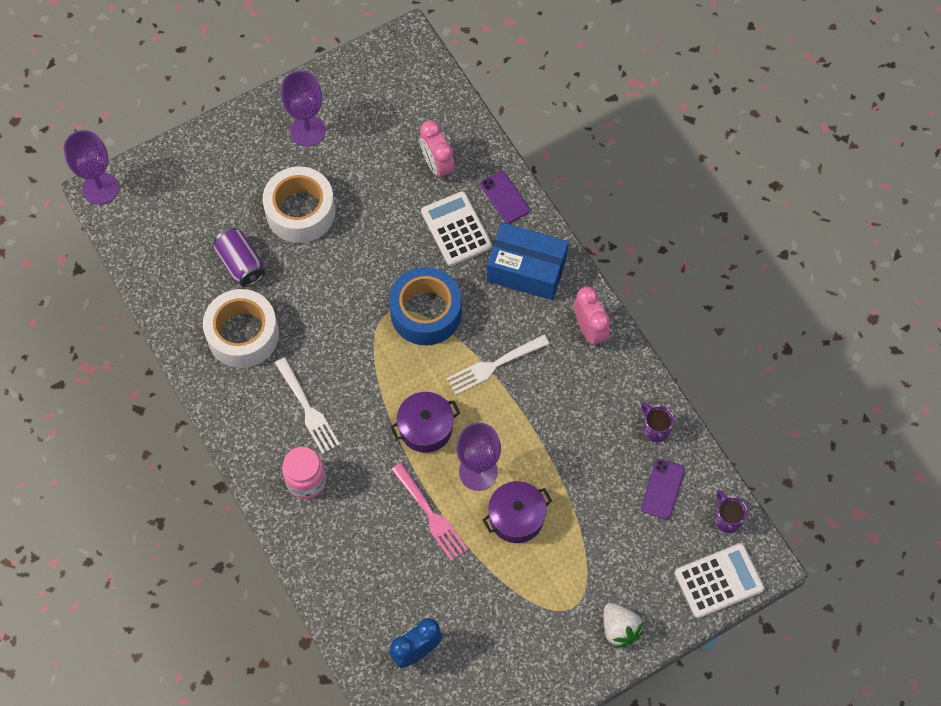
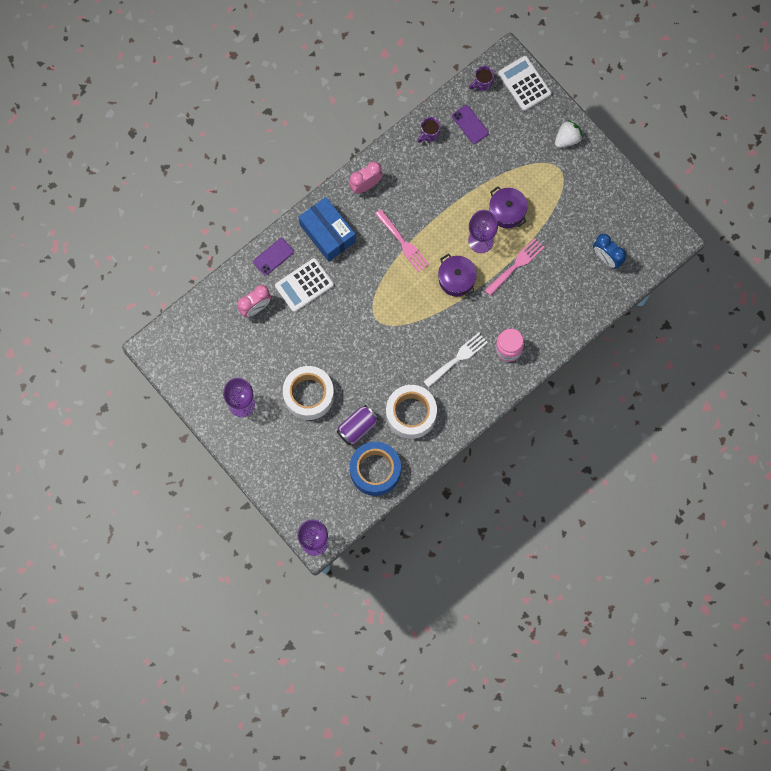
camera: 100 degrees left, 10 degrees up
(426, 312) = (372, 294): blue tape -> blue tape (375, 470)
(495, 365) = (402, 242): white fork -> pink fork
(526, 270) = (327, 233): blue box -> blue box turned 45 degrees counterclockwise
(662, 489) = (470, 124): purple phone -> purple phone turned 45 degrees clockwise

